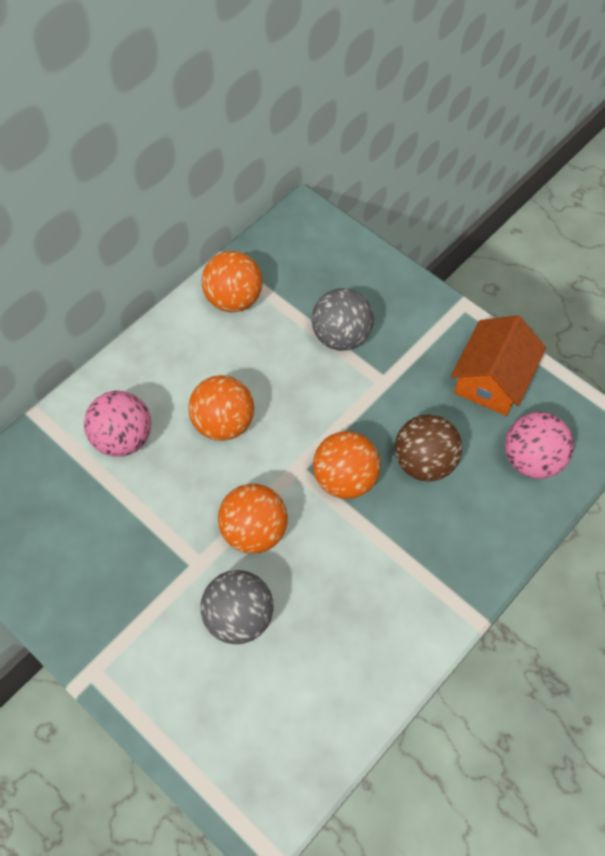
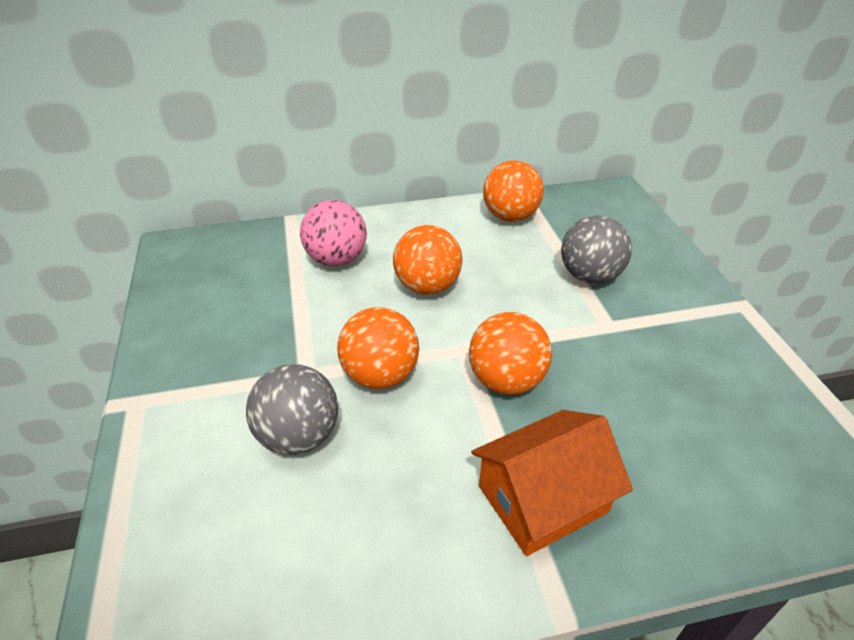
camera: 35 degrees right, 20 degrees down
(424, 462) = (606, 409): brown ball -> none
(492, 379) = (739, 377): orange house -> orange house (542, 499)
(531, 459) = (748, 474): pink ball -> none

